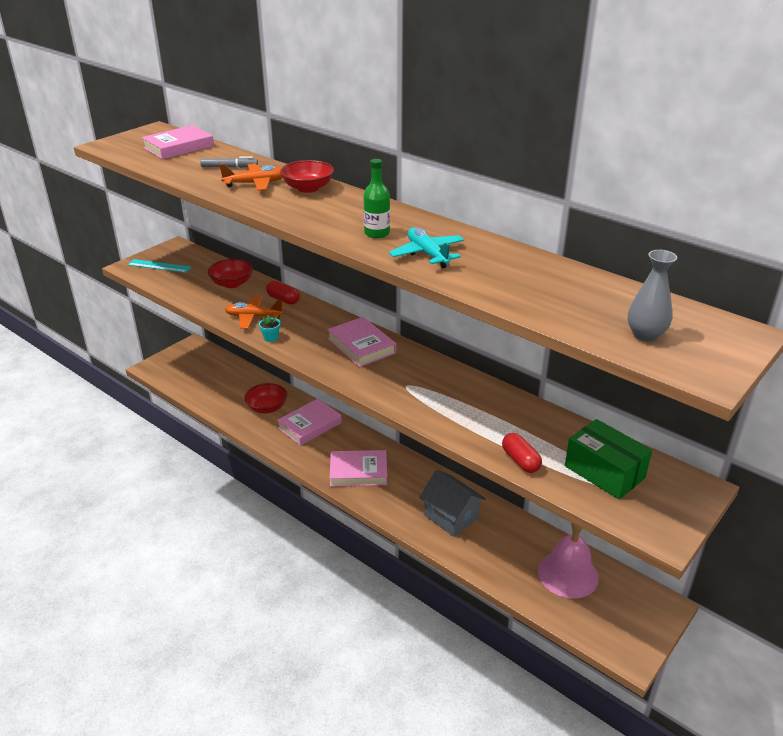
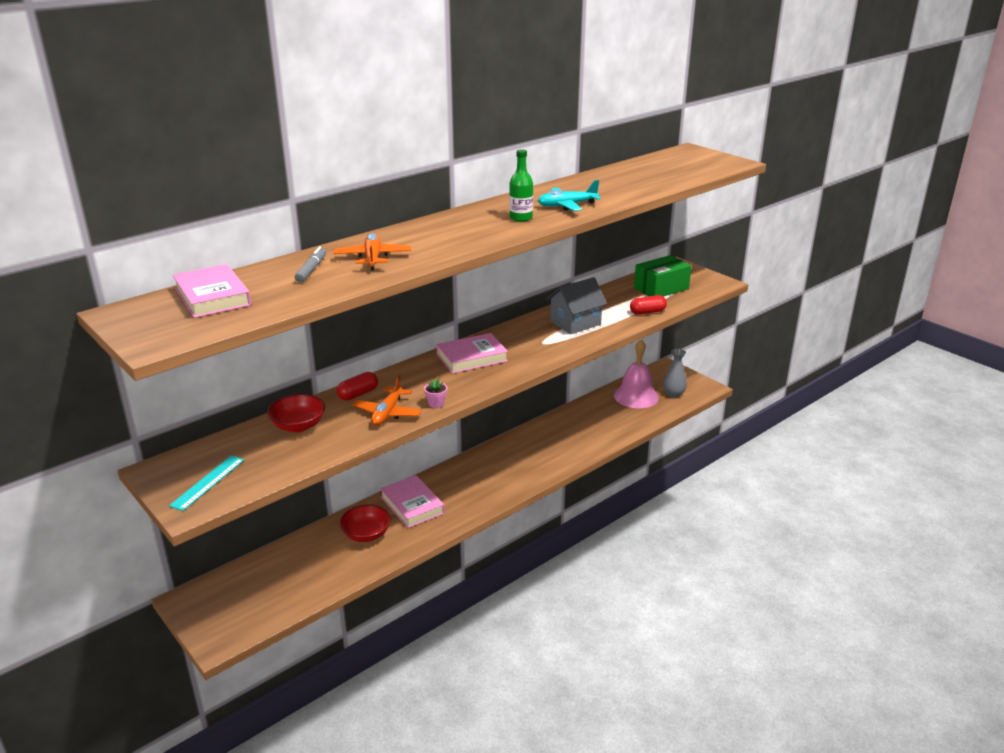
camera: 80 degrees left, 5 degrees down
(271, 338) = (436, 404): turquoise flower pot -> pink flower pot
(308, 188) = (402, 237): red bowl -> none
(358, 472) = (497, 479): pink book -> none
(451, 517) = (568, 437): grey house -> grey house (575, 323)
(645, 335) = (691, 167): grey vase -> grey vase (673, 394)

